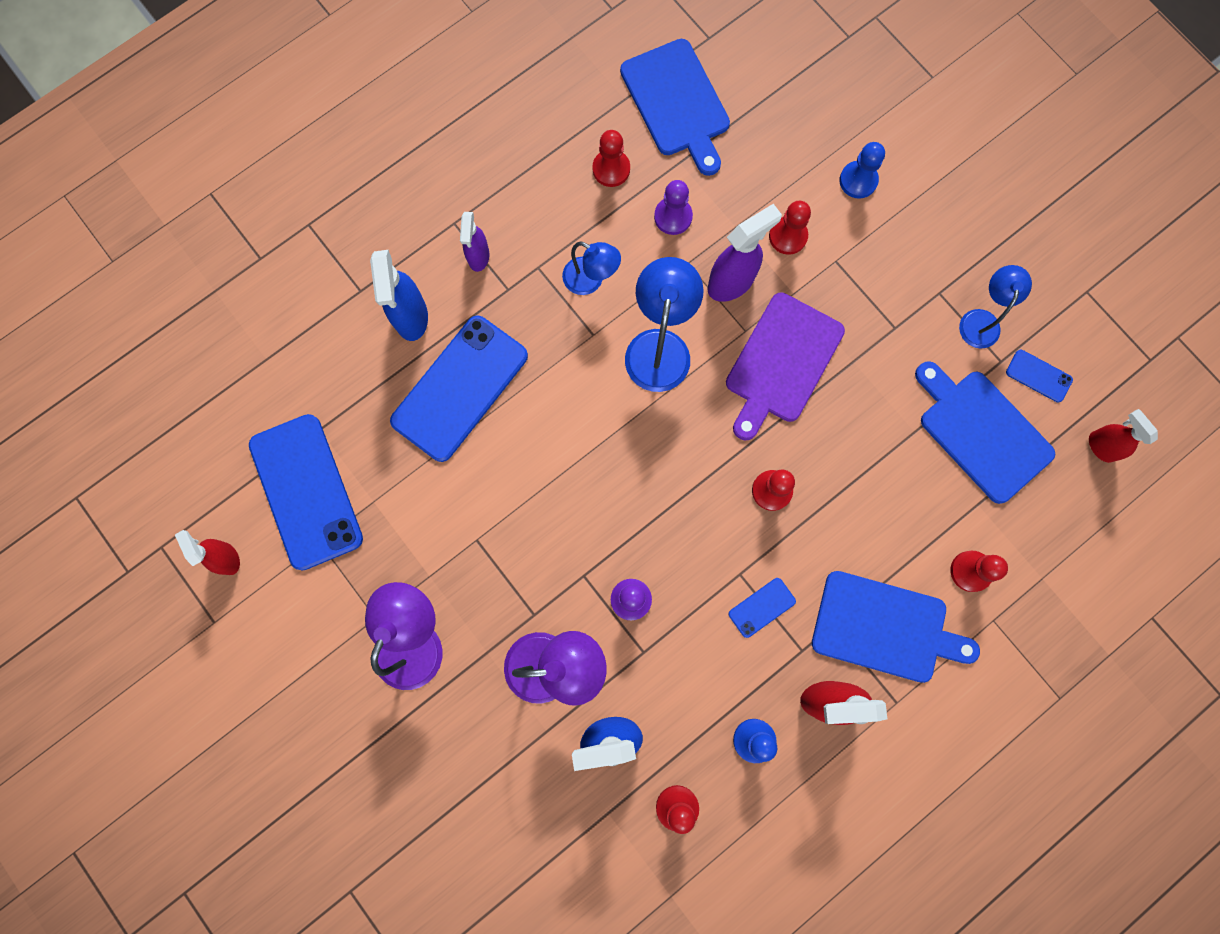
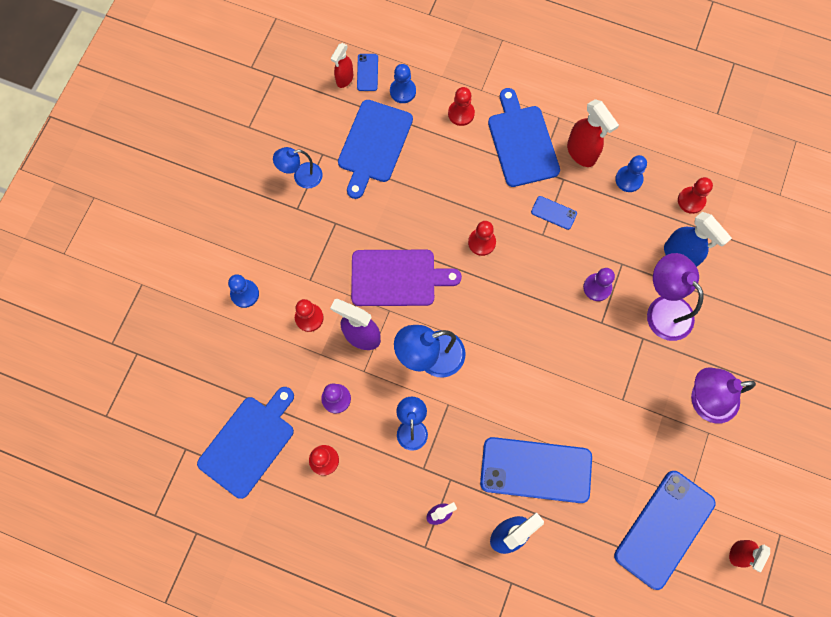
camera: 120 degrees left, 5 degrees down
(1038, 376) = (320, 130): blue phone -> blue phone (367, 72)
(1044, 513) = (403, 91): none -> blue pawn

